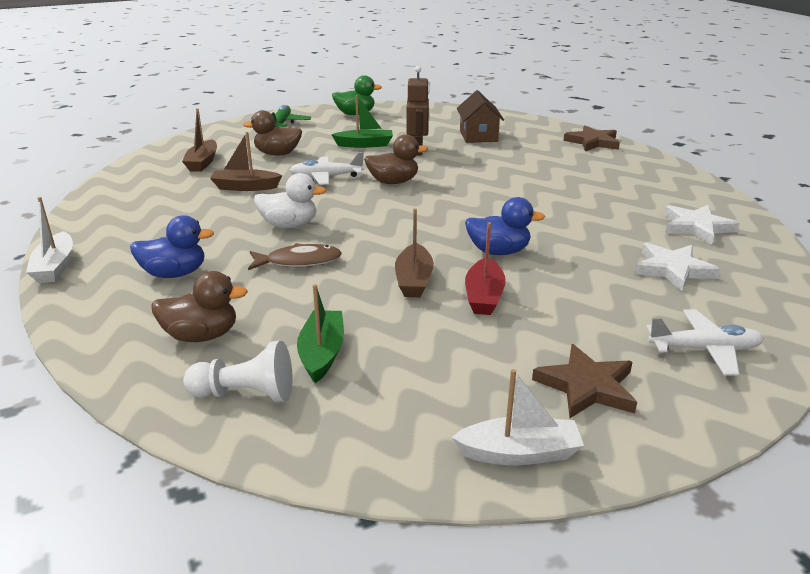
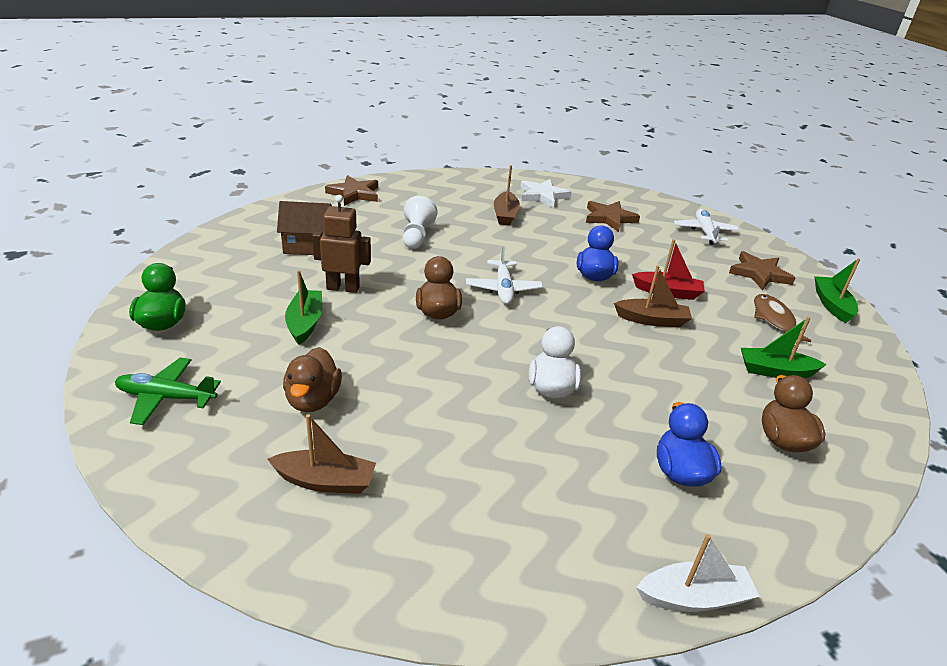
camera: 90 degrees left, 5 degrees up
(245, 187) = (436, 427): brown boat -> brown boat (505, 215)
(246, 394) = (843, 409): white pawn -> white pawn (416, 236)
(299, 262) = (633, 381): brown fish -> brown fish (774, 320)
(326, 177) = (413, 358): white plane -> white plane (503, 289)
(519, 453) = (832, 305): white boat -> green boat
(673, 269) = (609, 218): white star -> brown star

